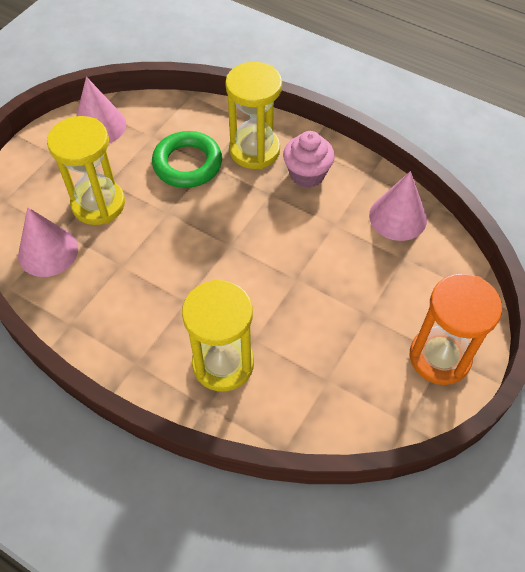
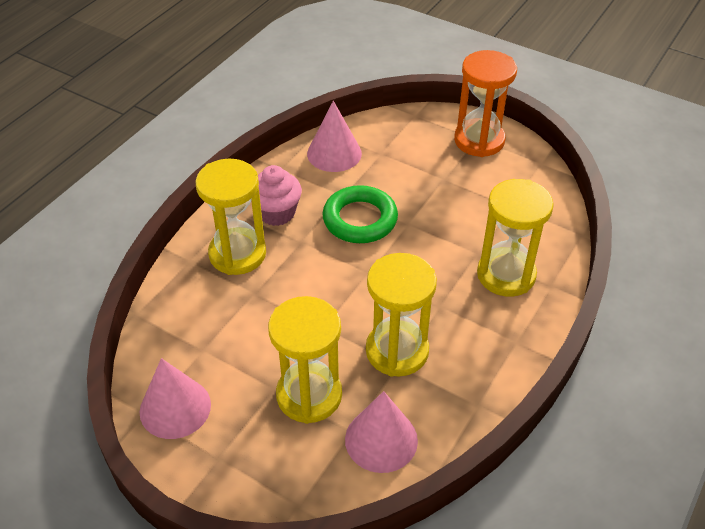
camera: 90 degrees left, 10 degrees down
(135, 265) = (397, 351): none -> yellow hourglass
(187, 164) = (252, 312): green ring -> green ring (360, 219)

